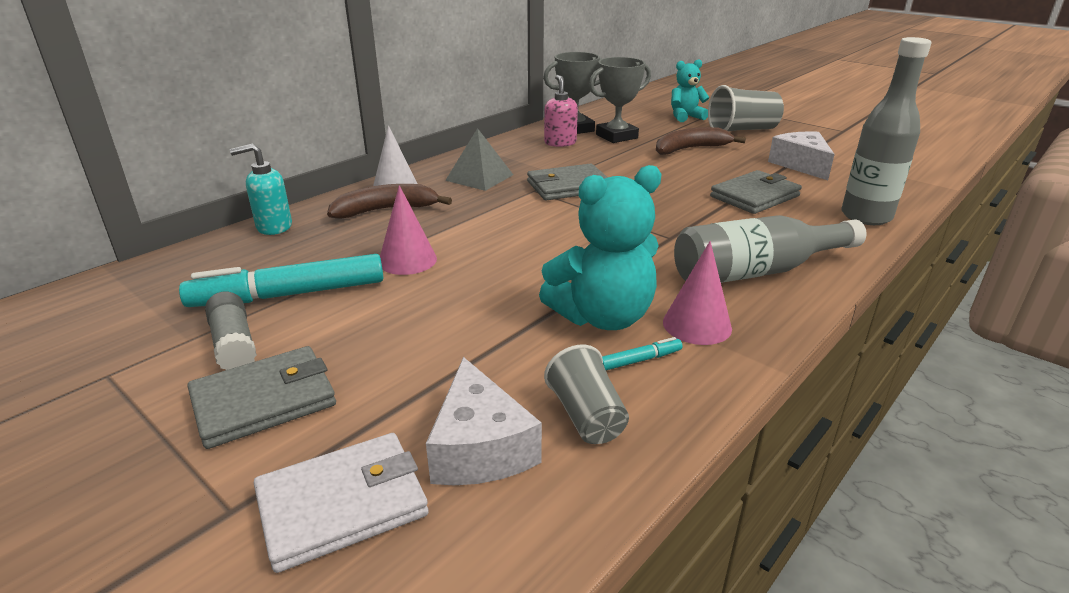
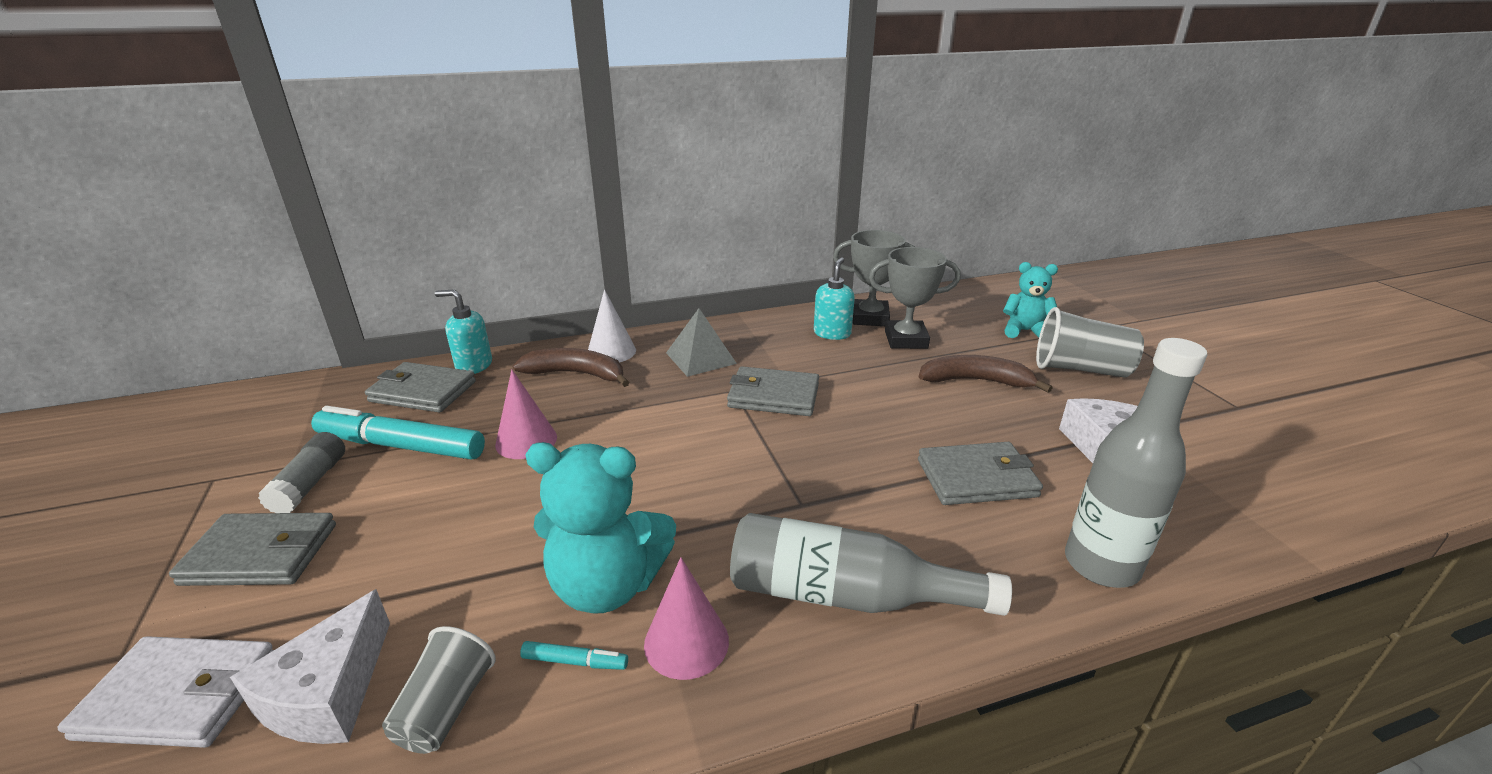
camera: 30 degrees right, 0 degrees up
(248, 255) = (423, 391): none -> grey wallet
(560, 143) = (832, 333): pink soap dispenser -> turquoise soap dispenser

